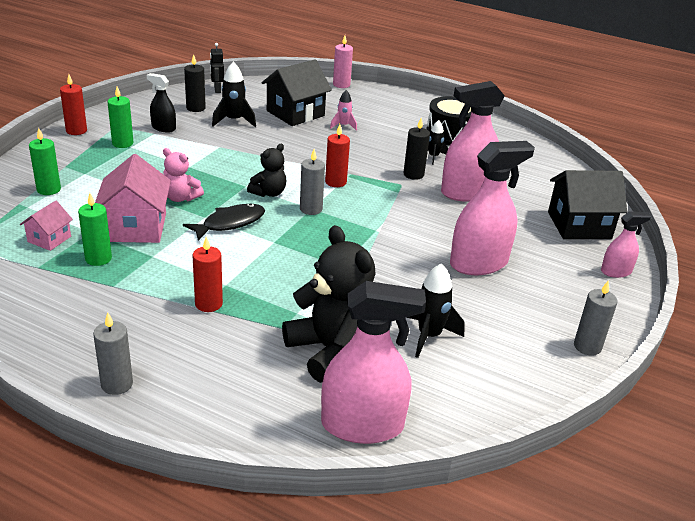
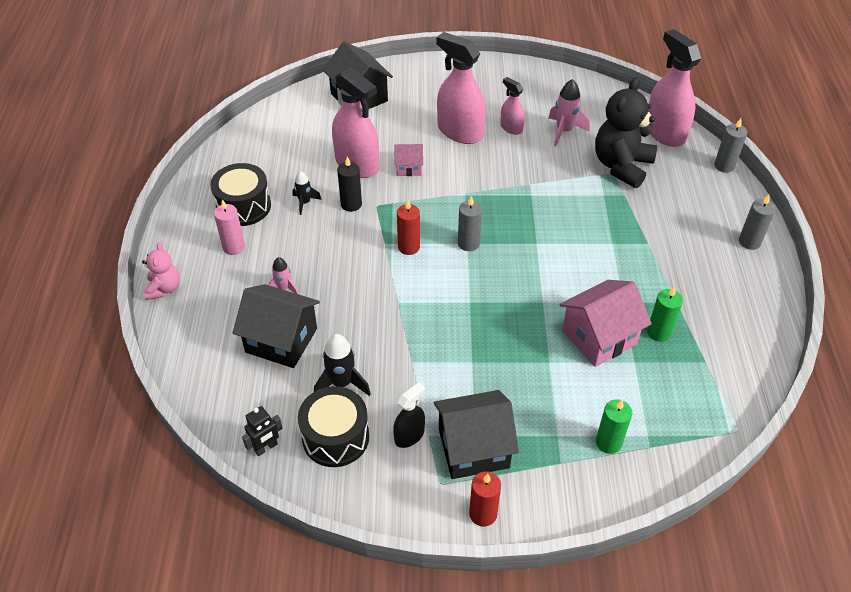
camera: 115 degrees left, 15 degrees up
(49, 239) = (670, 382): pink house -> pink house (409, 167)
(122, 143) = (473, 448): green candle -> black house
(163, 128) = (409, 435): black spray bottle -> black spray bottle turned 135 degrees counterclockwise
(181, 198) = (529, 335): pink teddy bear -> pink teddy bear (164, 288)
(196, 108) = (335, 437): black candle -> black drum
(208, 304) = (640, 241): red candle -> none
(230, 223) = (536, 281): black fish -> none
(269, 193) = (467, 281): black teddy bear -> none
(341, 85) = (166, 336): pink candle -> pink candle (233, 247)
(429, 336) = (564, 131): black rocket -> pink rocket
(587, 346) = (508, 70): grey candle -> grey candle (724, 166)
(616, 271) = (410, 72): pink spray bottle -> pink spray bottle (511, 128)

